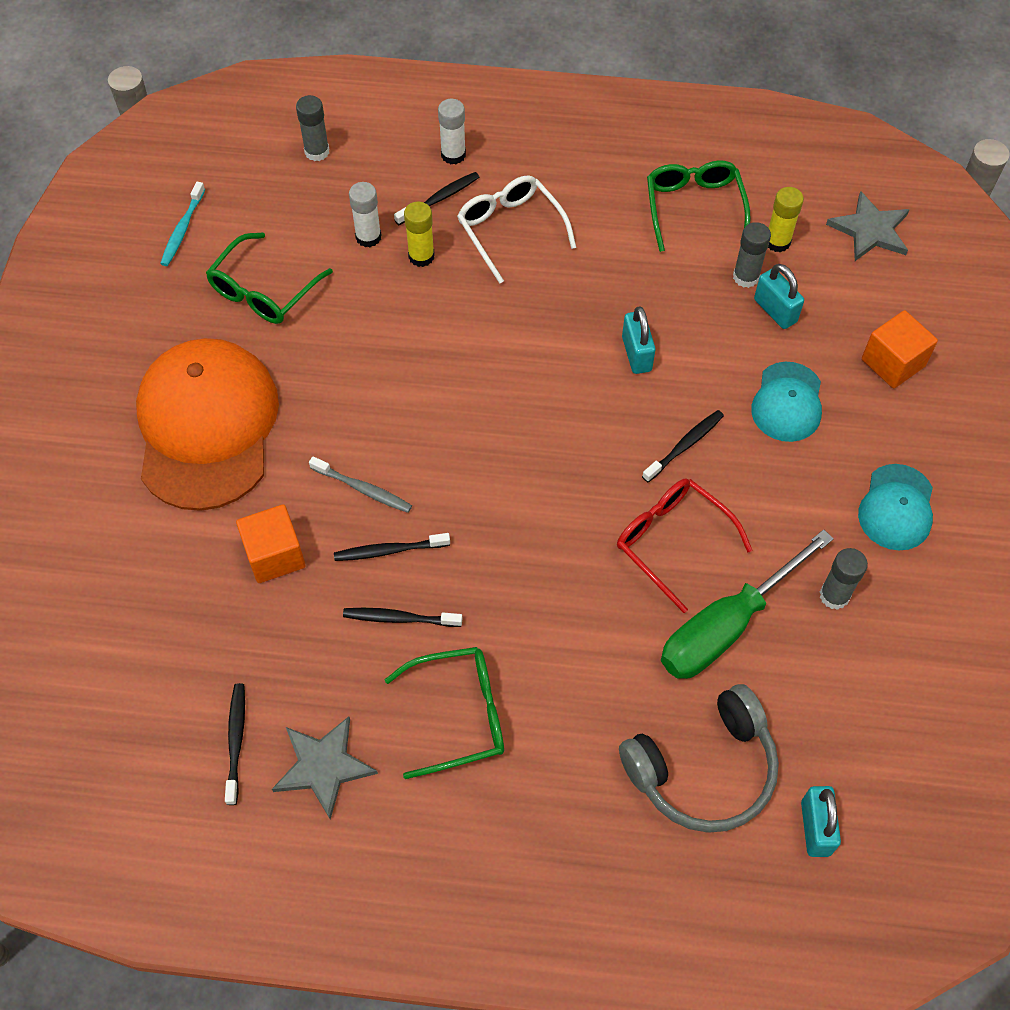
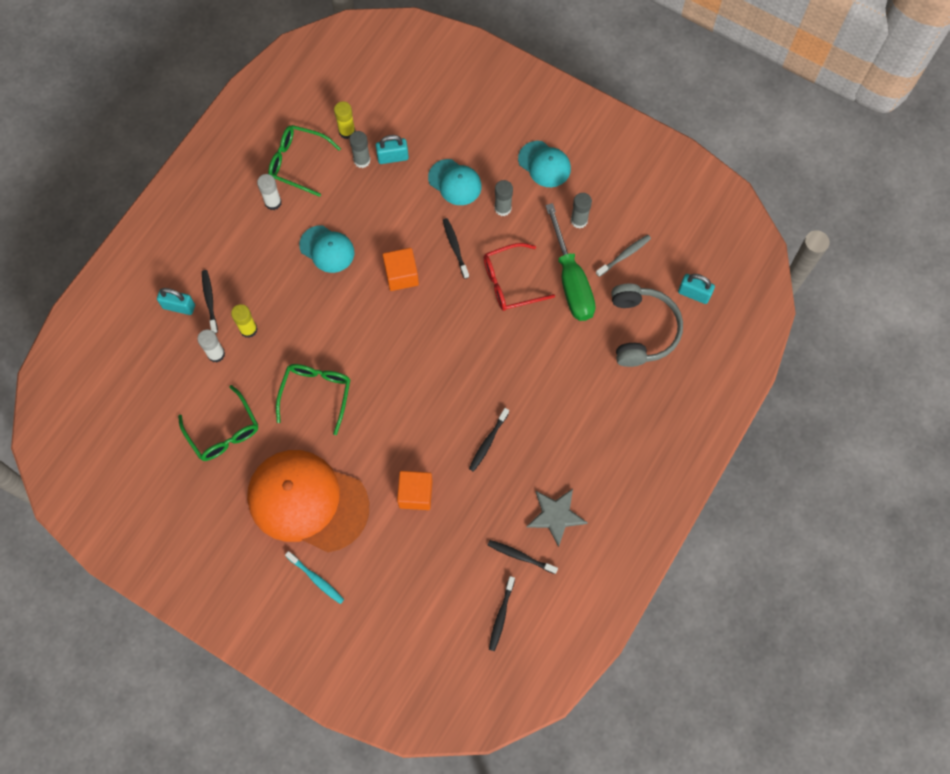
camera: 65 degrees left, 10 degrees up
(182, 229) = (146, 464): turquoise toothbrush -> turquoise toothbrush (316, 579)
(317, 152) = (128, 357): grey glue stick -> grey glue stick (503, 208)
(363, 489) = (396, 429): grey toothbrush -> grey toothbrush (624, 255)
(389, 550) = (443, 430): black toothbrush -> black toothbrush (501, 616)
(453, 155) = (179, 277): white glue stick -> white glue stick (273, 202)
(460, 715) = (559, 434): green glasses -> green glasses (316, 394)
(510, 230) = (256, 270): white glasses -> none
(587, 293) = (327, 249): none -> turquoise cap
(636, 354) = (383, 243): turquoise padlock -> turquoise padlock (179, 306)
(870, 230) = (365, 80): grey star -> none
(893, 363) = (457, 117): orange cube -> orange cube (401, 275)

